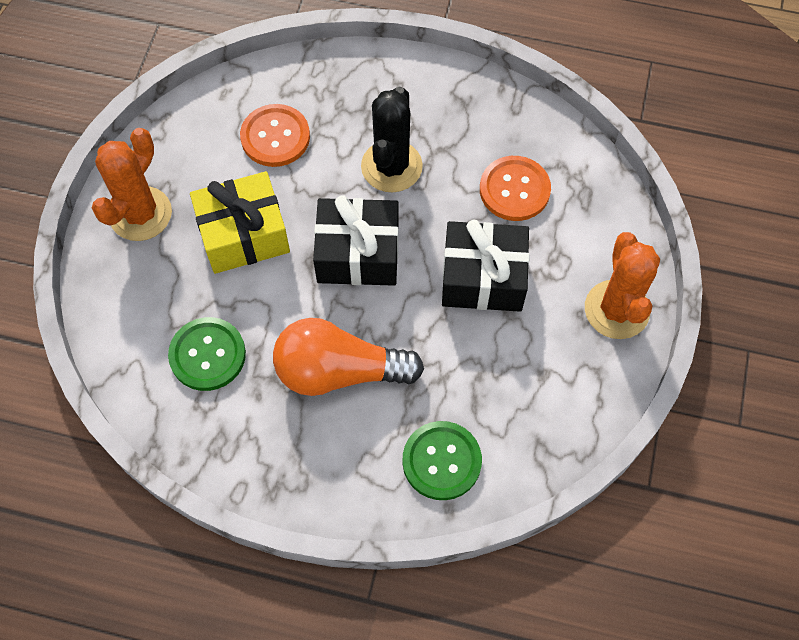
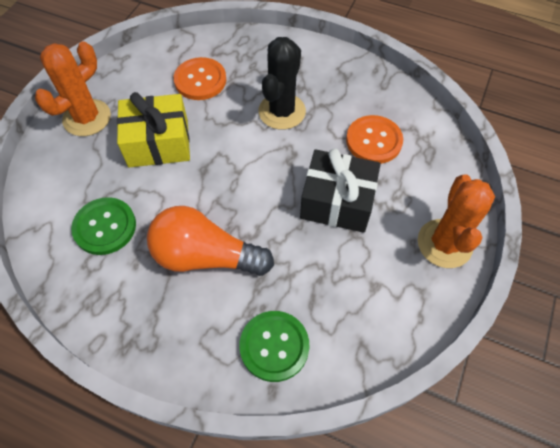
camera: 10 degrees right, 5 degrees down
(358, 254) = (242, 169): black gift -> none

